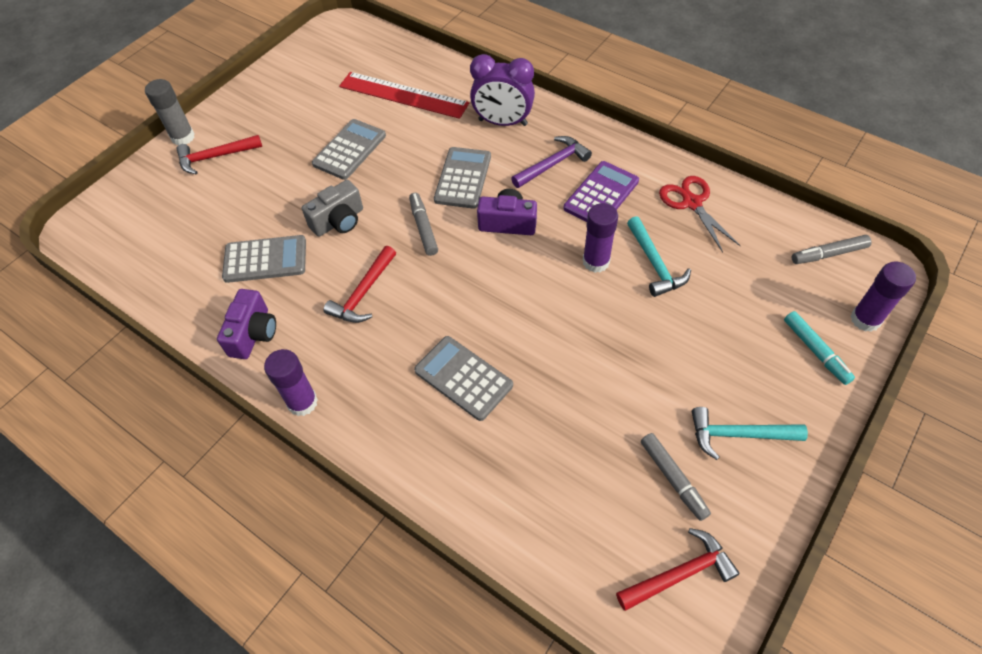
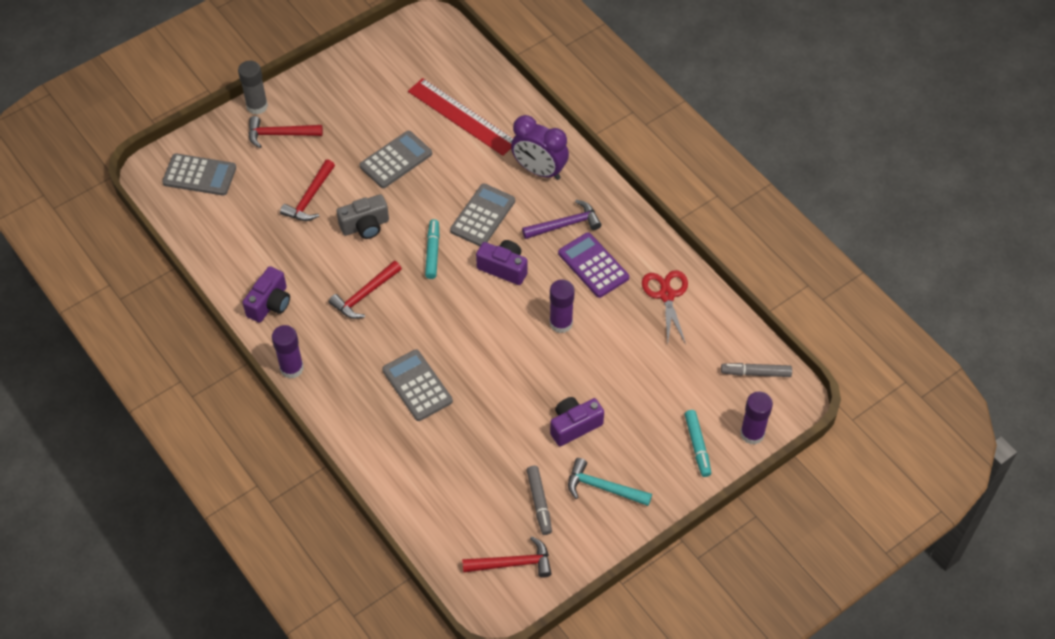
camera: 15 degrees right, 0 degrees up
(265, 260) = (296, 243): grey calculator -> grey calculator (199, 175)
(267, 209) = (310, 198): none -> red hammer
(423, 228) = (432, 252): grey marker -> turquoise marker
(601, 195) = (593, 265): purple calculator -> purple calculator turned 90 degrees counterclockwise
(654, 264) = (607, 339): turquoise hammer -> none
(667, 370) = (574, 426): none -> purple camera

